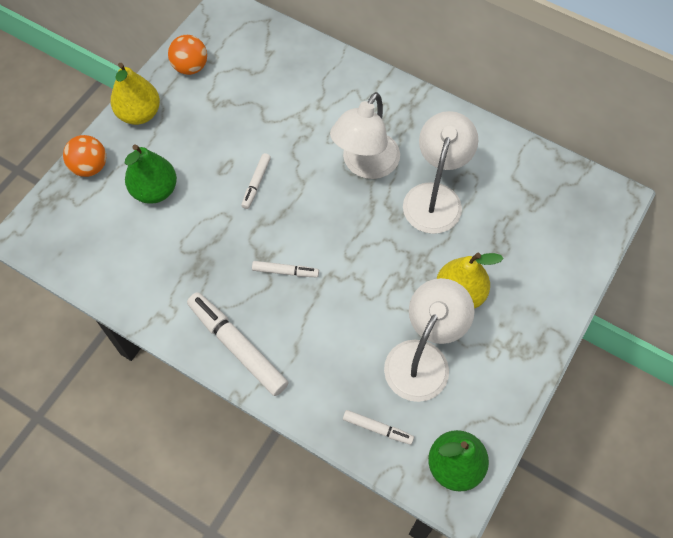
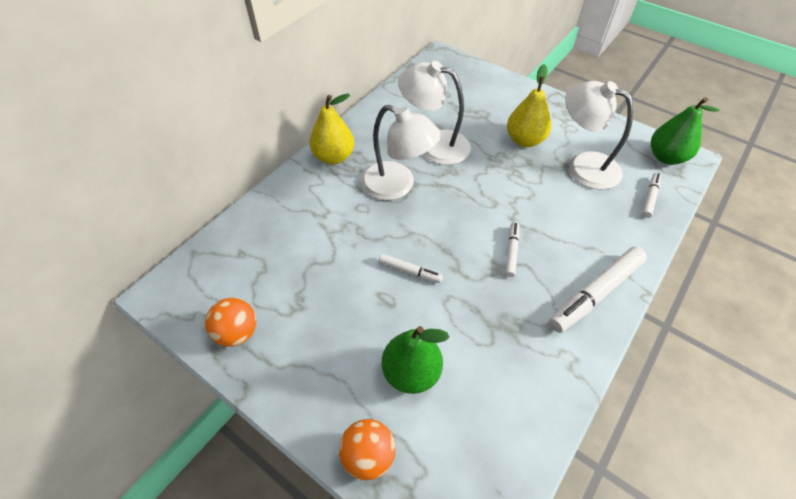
camera: 85 degrees left, 10 degrees down
(139, 114) = (295, 392): yellow pear -> yellow pear (334, 157)

